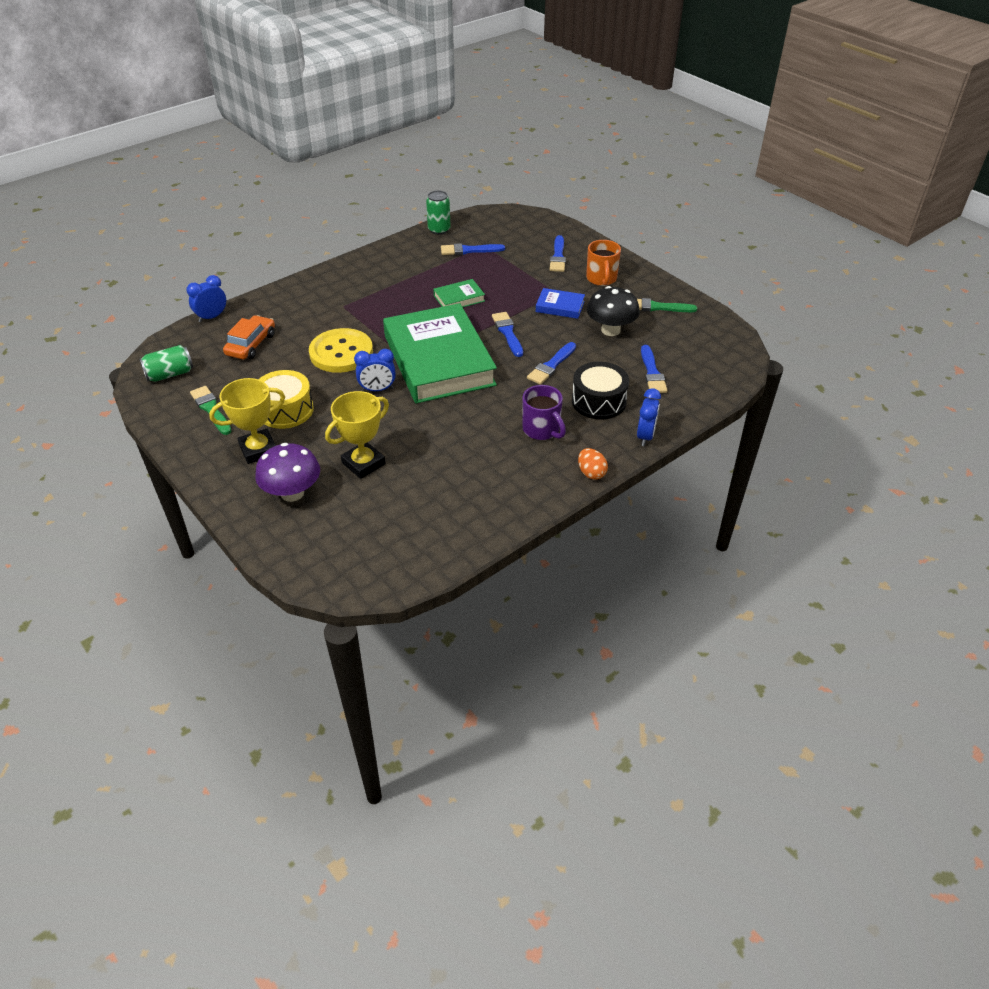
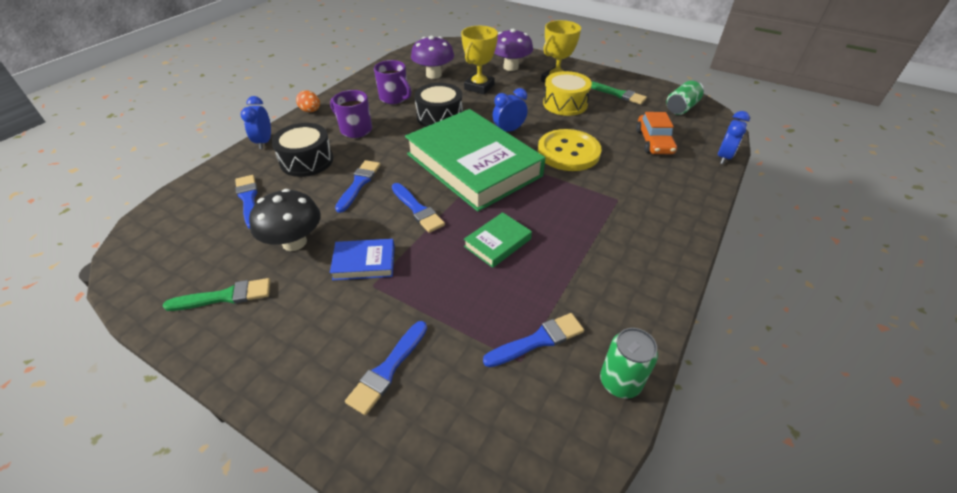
camera: 160 degrees right, 0 degrees up
(409, 504) = (433, 75): none -> purple mushroom
(440, 426) = (439, 116): none -> black drum
(480, 470) = (394, 98): none -> purple mug
(558, 256) = (388, 369): blue brush -> blue brush turned 135 degrees counterclockwise
(601, 279) = (308, 333): orange mug -> none

